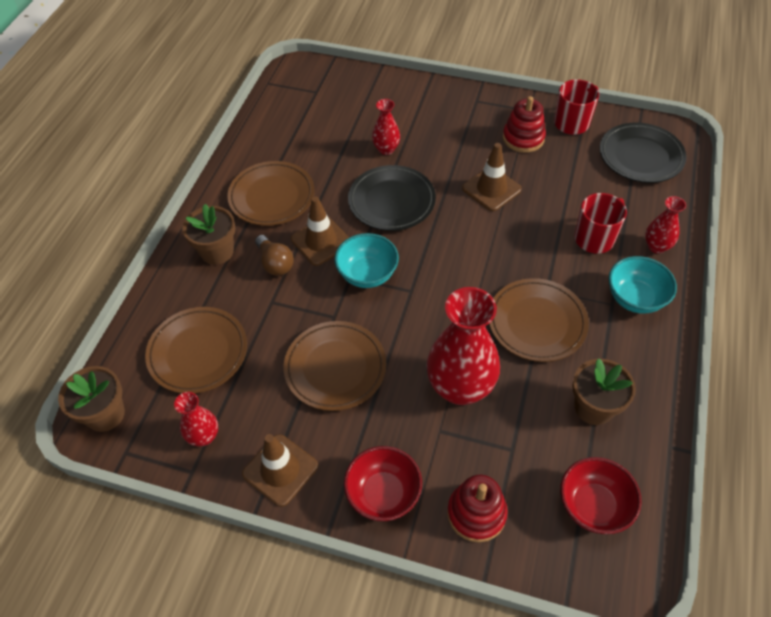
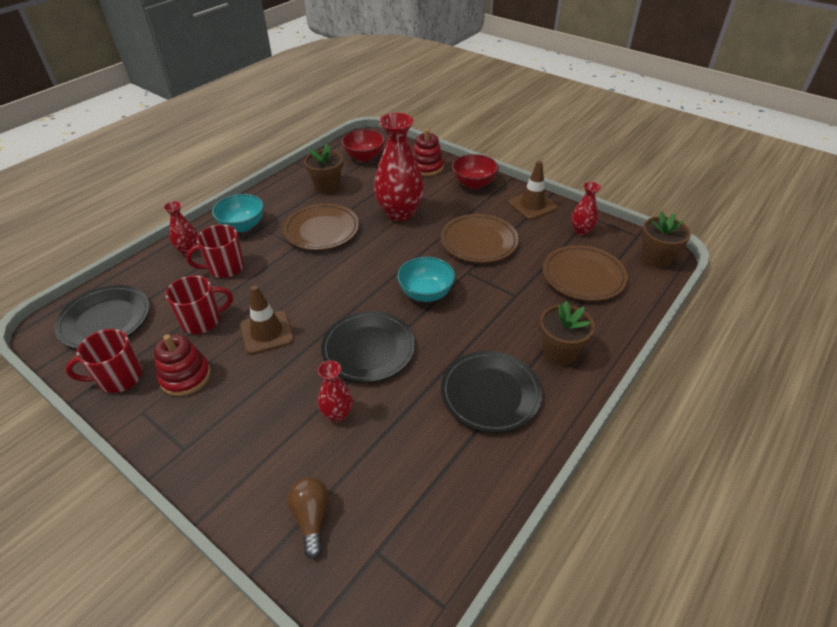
camera: 160 degrees left, 10 degrees down
(272, 197) = (490, 394): brown plate -> black plate
(275, 263) = (504, 325): brown light bulb -> brown light bulb (311, 518)
(321, 241) = (455, 332): brown traffic cone -> none
(558, 181) = (202, 321): none -> red mug

